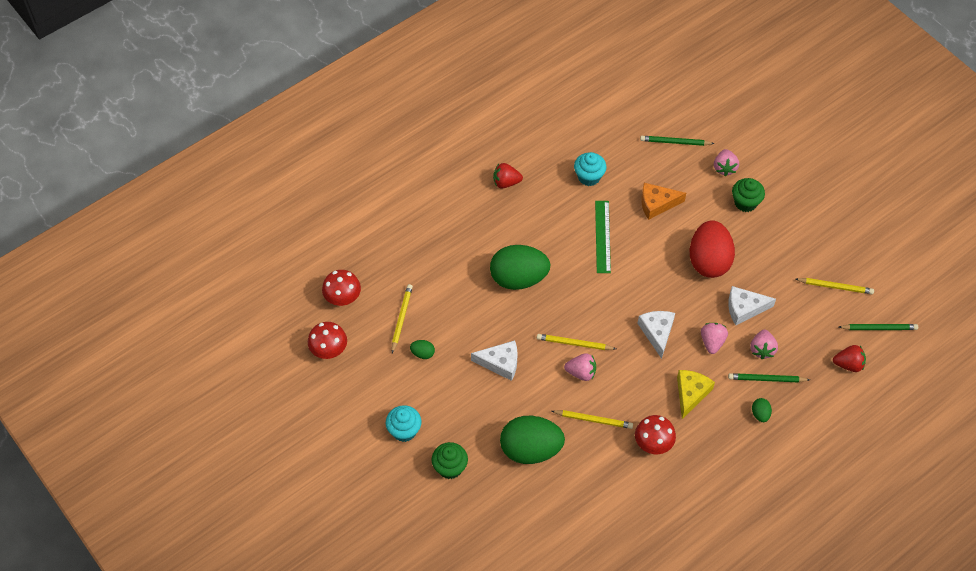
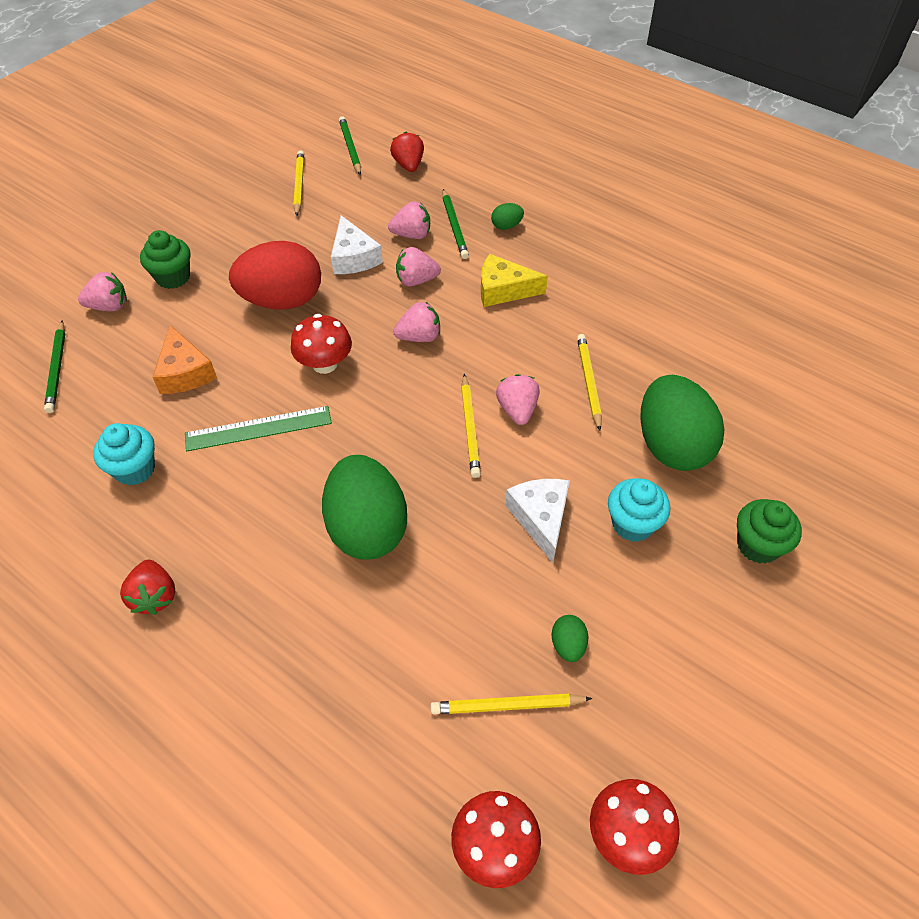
camera: 105 degrees left, 5 degrees down
(404, 431) = (730, 633): turquoise cupcake -> turquoise cupcake (632, 524)
(653, 443) = (594, 315): red mushroom -> red mushroom (325, 364)
(657, 333) = (419, 337): white cheese -> pink strawberry

